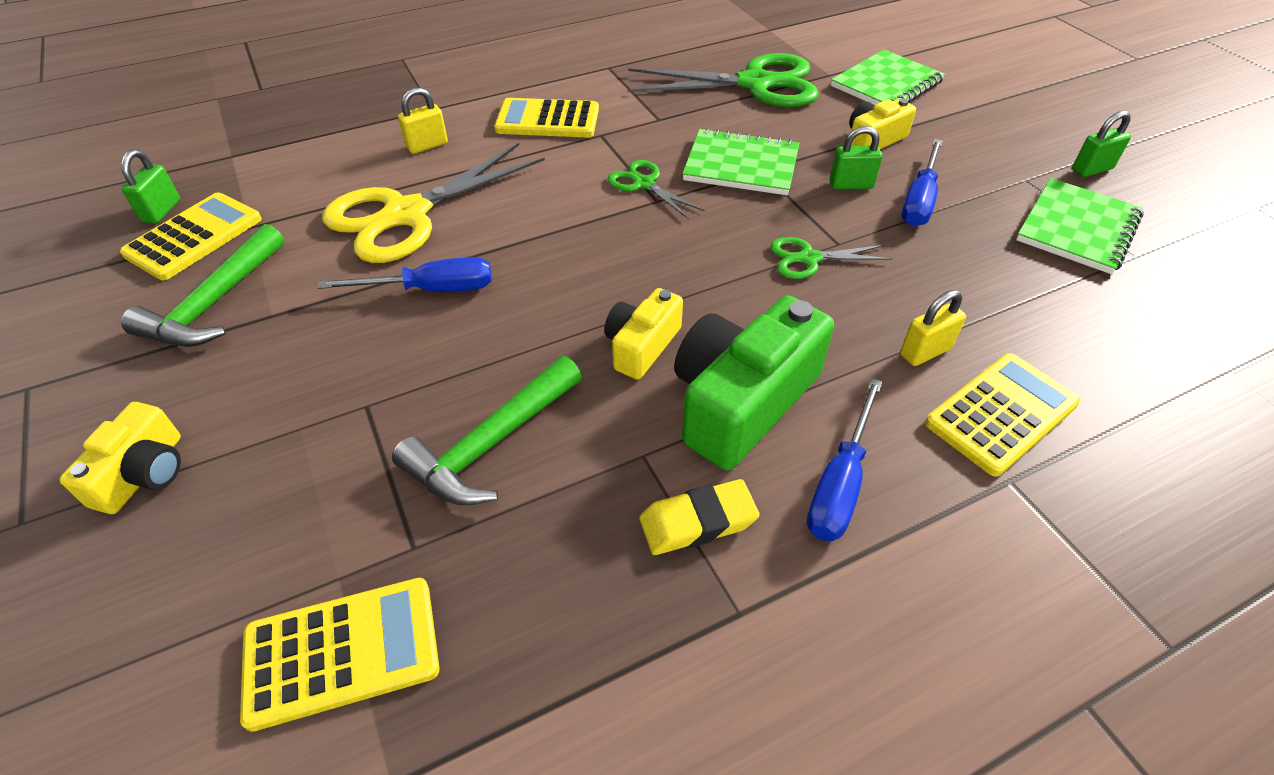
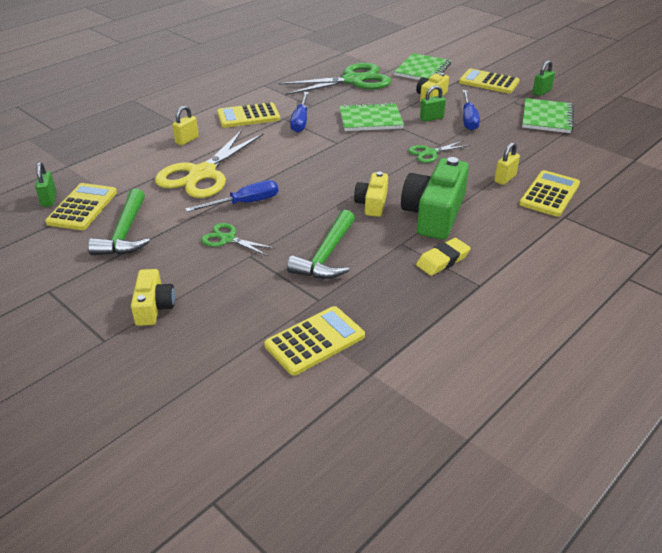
camera: 20 degrees left, 10 degrees down
(644, 184) = (324, 136): green scissors -> green scissors (227, 239)
(840, 483) = (495, 233): blue screwdriver -> blue screwdriver (300, 121)
(996, 130) = (488, 82): none -> yellow calculator

